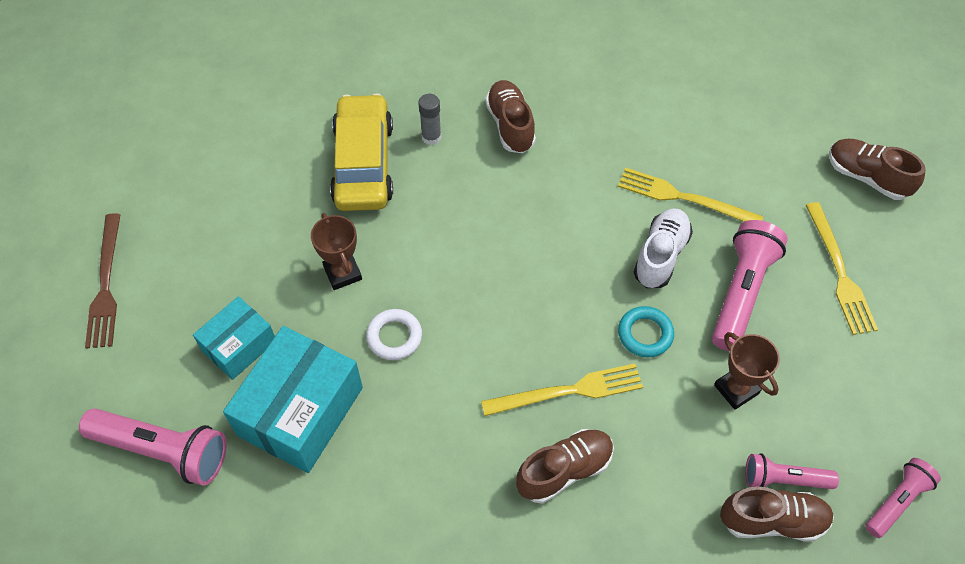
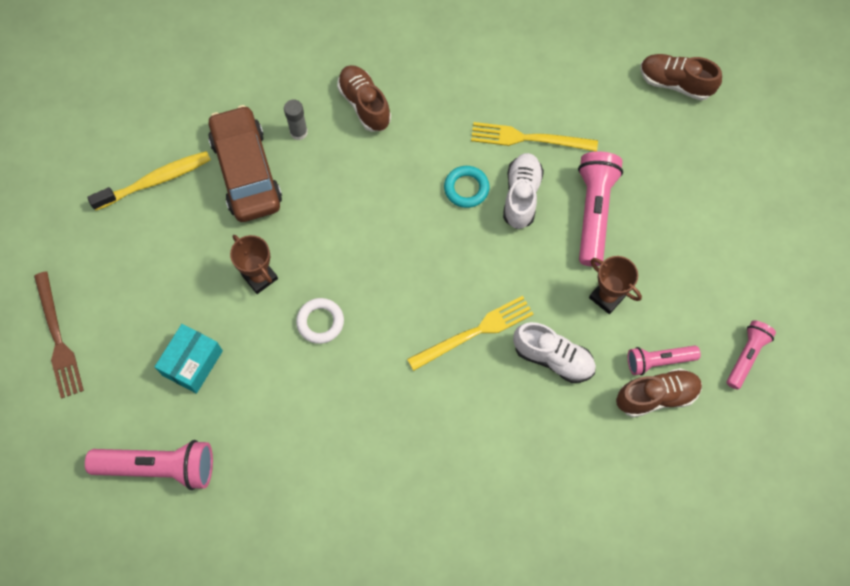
camera: 15 degrees left, 10 degrees up
(265, 151) = (156, 181): none -> yellow toothbrush
(300, 411) = (262, 405): turquoise box -> none
(363, 163) = (246, 171): yellow car -> brown car
(564, 470) = (488, 398): brown shoe -> none
(645, 334) = (524, 268): turquoise ring -> turquoise ring (466, 188)
(654, 443) = (553, 358): none -> white shoe
(839, 272) = (668, 175): yellow fork -> none

